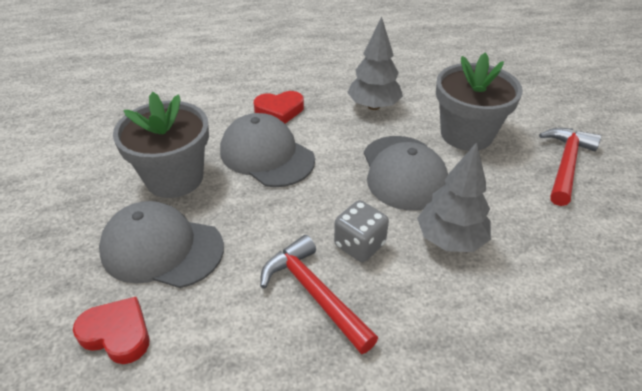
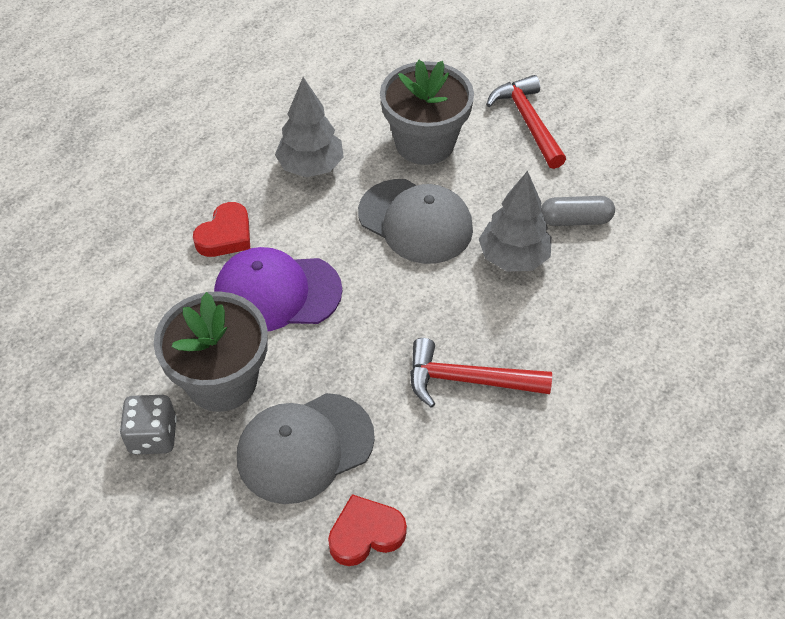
camera: 45 degrees left, 10 degrees up
(266, 155) = (277, 293): grey cap -> purple cap
(359, 245) = (455, 315): grey dice -> grey dice (153, 436)
(535, 248) = (575, 220): none -> grey capsule

